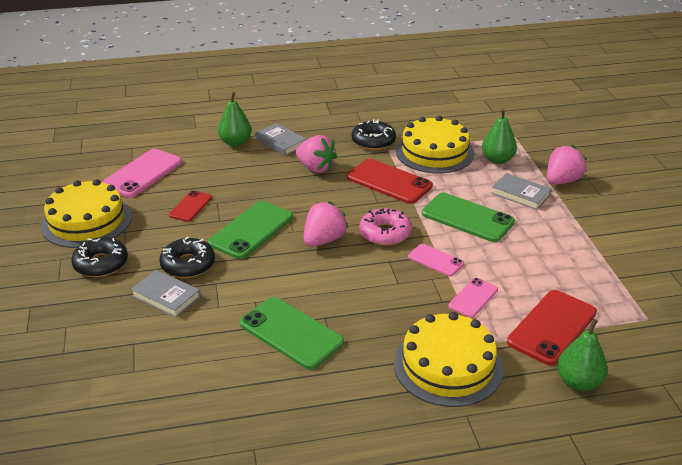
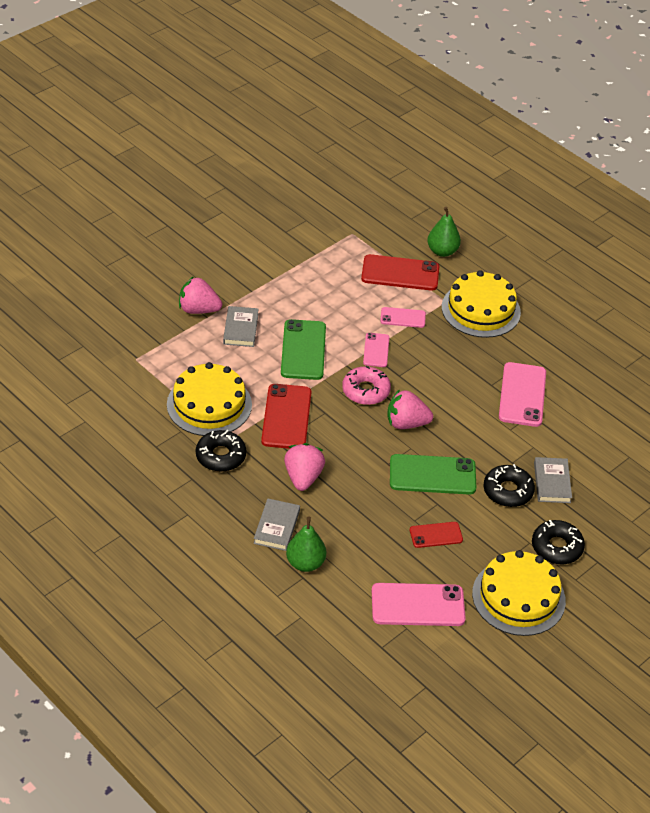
camera: 125 degrees left, 10 degrees up
(291, 333) = (522, 395): green phone -> pink phone
(497, 160) = (191, 358): green pear -> none

